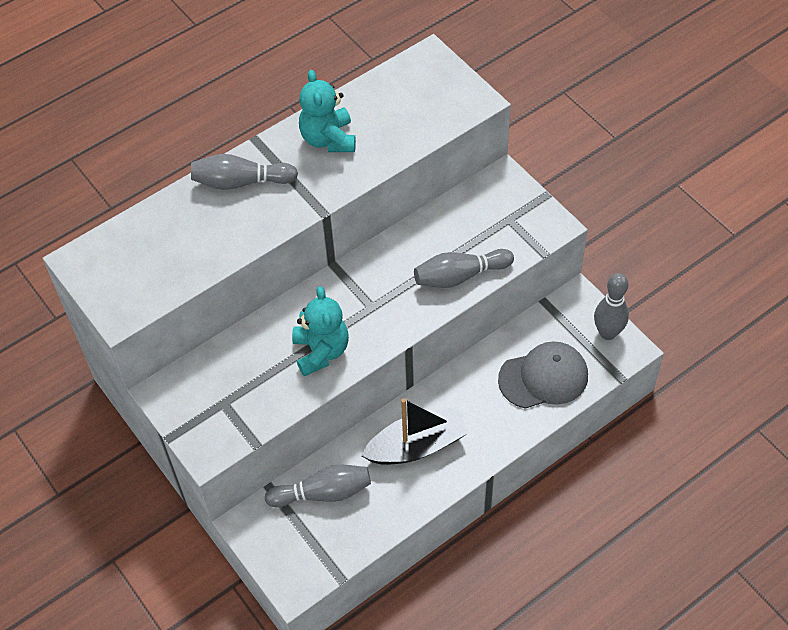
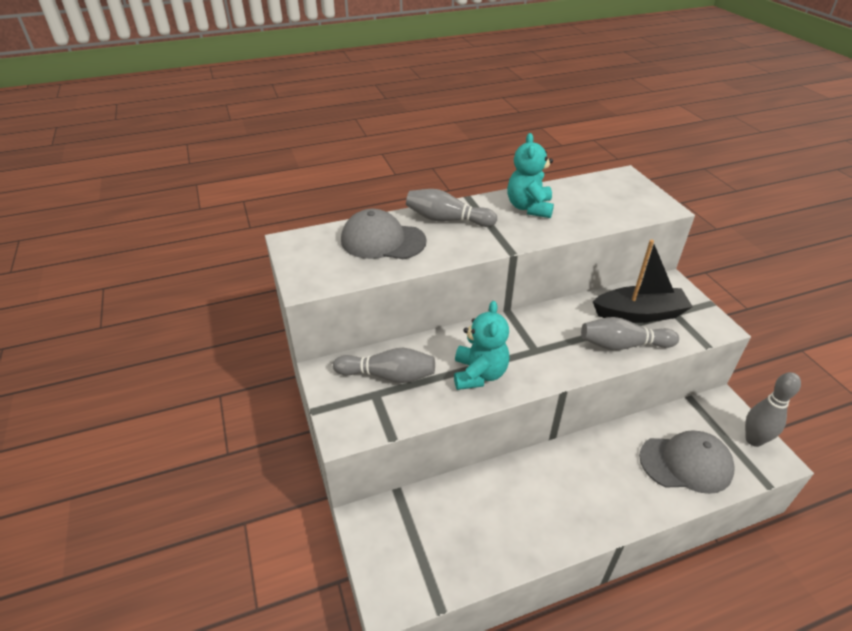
camera: 15 degrees right, 15 degrees down
(179, 232) = (383, 241): none -> grey cap
(323, 493) = (446, 512): grey bowling pin -> grey bowling pin (388, 375)
(417, 446) = (549, 493): black boat -> black boat (639, 314)

